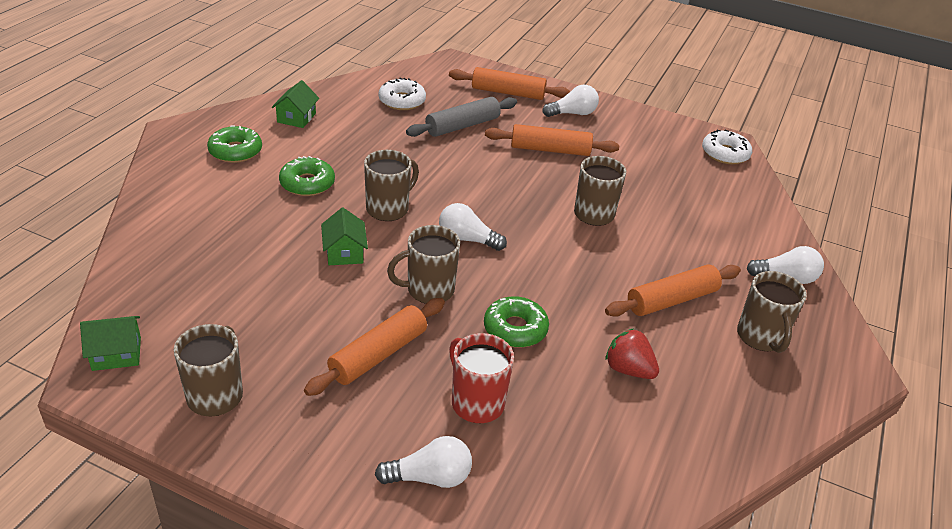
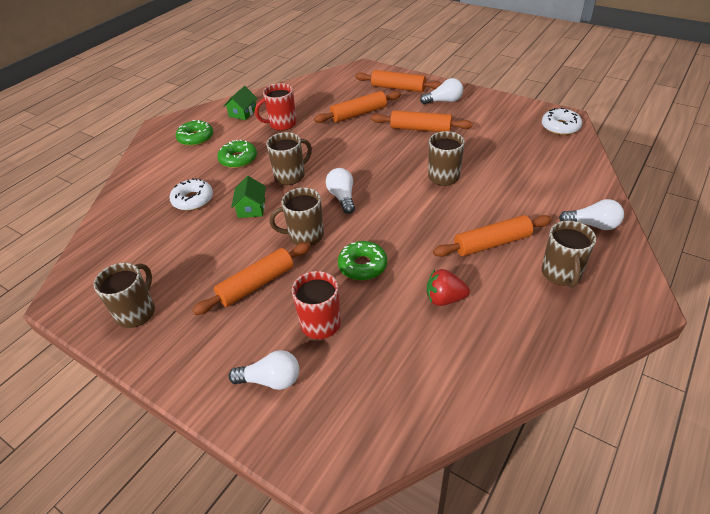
camera: 15 degrees right, 5 degrees up
(116, 353) = (80, 281): green house -> none
(358, 136) = (282, 124): none -> red mug
(402, 101) = (319, 98): white donut -> white donut (193, 200)
(462, 126) = (358, 114): grey rolling pin -> orange rolling pin
(467, 239) = (342, 197): white light bulb -> white light bulb turned 45 degrees clockwise
(628, 369) = (444, 299): red strawberry -> red strawberry turned 45 degrees counterclockwise

